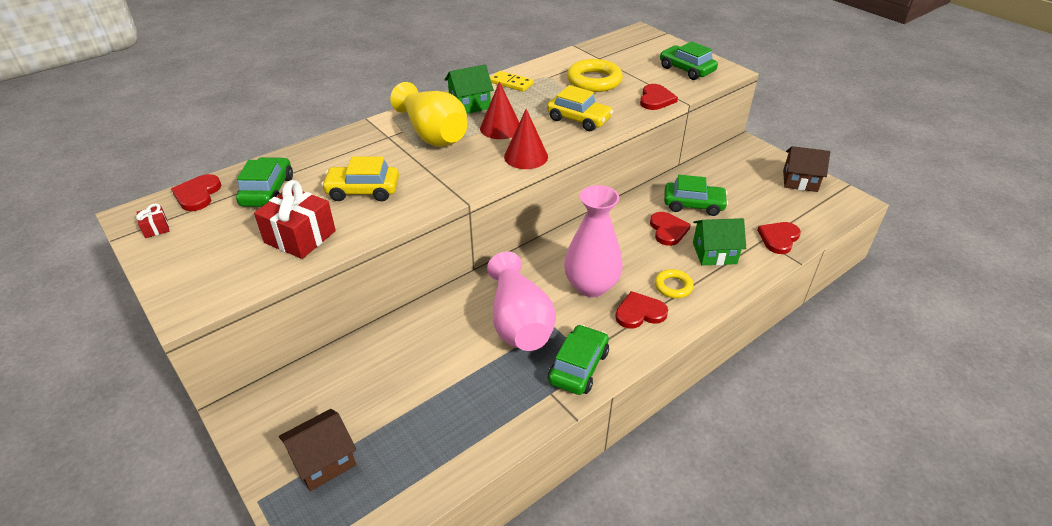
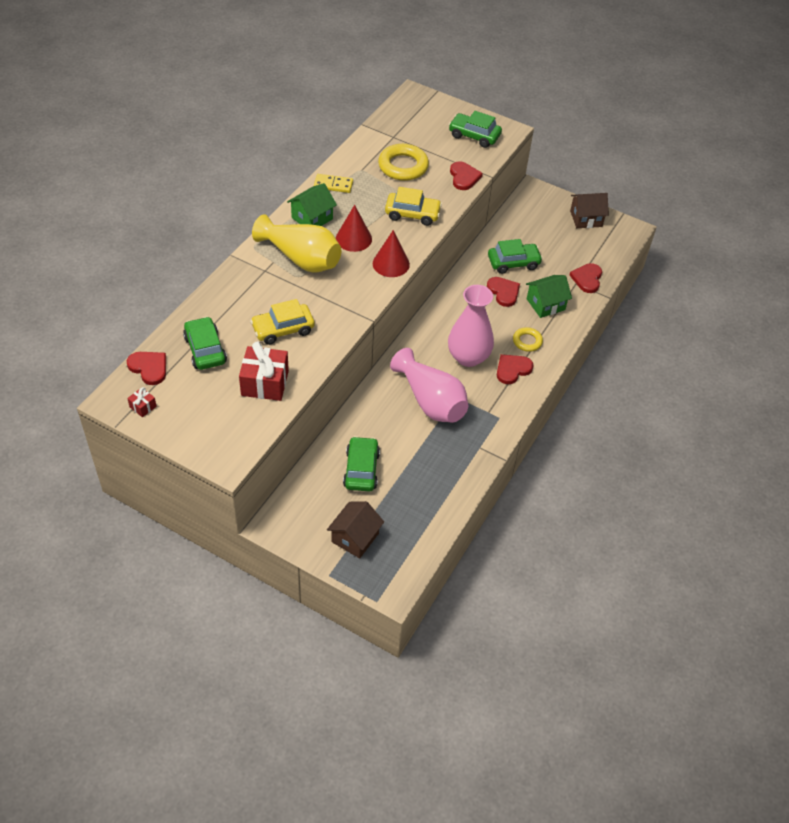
camera: 25 degrees left, 10 degrees up
(197, 194) = (149, 368): red heart -> red heart turned 150 degrees clockwise
(578, 367) = (489, 423): green car -> green car (361, 469)

